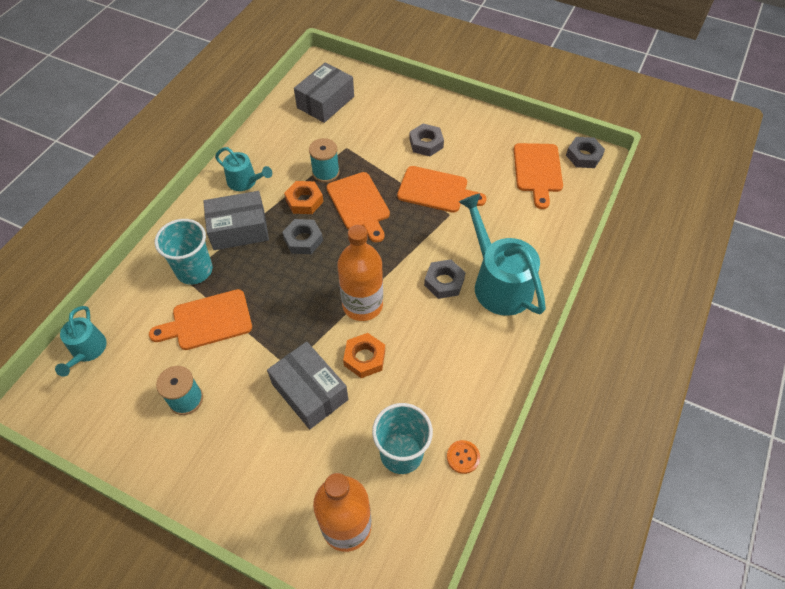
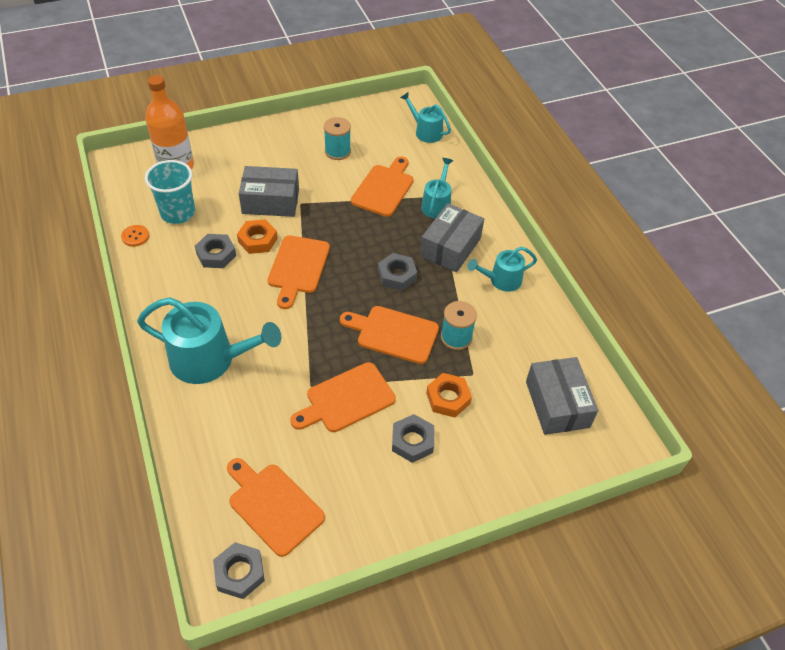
camera: 130 degrees right, 5 degrees down
(194, 270) = (437, 204): turquoise cup -> turquoise watering can
(304, 201) = (438, 302): orange nut -> orange nut (448, 398)
(362, 305) = (298, 267): orange bottle -> orange cutting board
(444, 282) = (255, 327): grey nut -> grey nut (216, 254)

